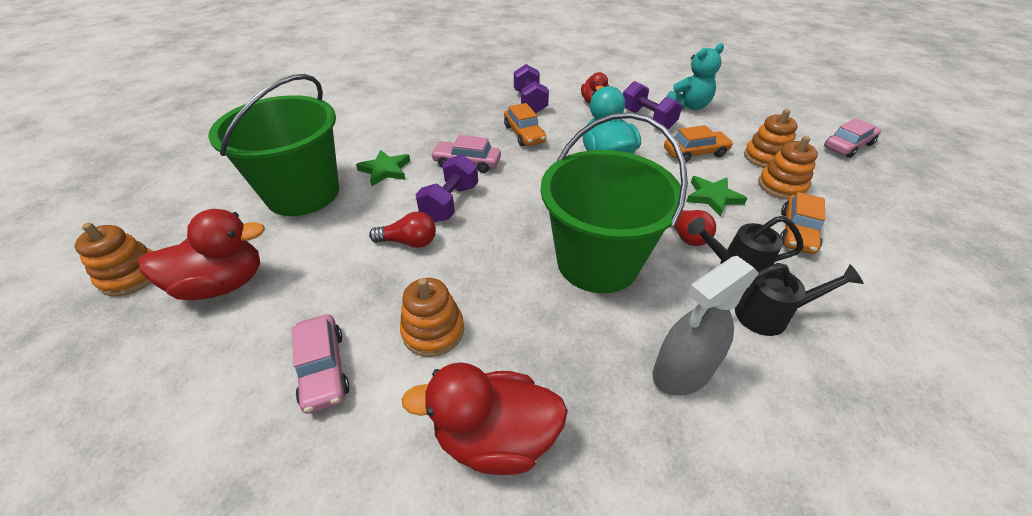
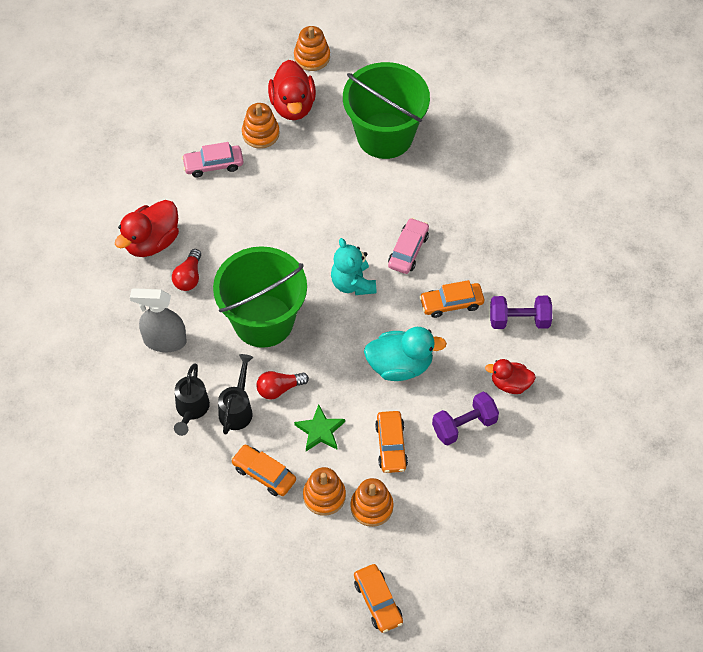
camera: 100 degrees right, 15 degrees up
(385, 170) = (408, 189): green star -> none
(409, 242) = (311, 206): red light bulb -> red light bulb (189, 277)
(433, 331) = (226, 217): orange stacking toy -> orange stacking toy (260, 133)
(450, 203) = (352, 234): purple dumbbell -> none
(495, 437) = (151, 242): red duck -> red duck turned 150 degrees counterclockwise
(682, 372) = (164, 341): grey spray bottle -> grey spray bottle turned 60 degrees counterclockwise
(689, 106) = (487, 480): turquoise teddy bear -> turquoise teddy bear (352, 283)
(848, 146) = (378, 601): pink car -> orange car

